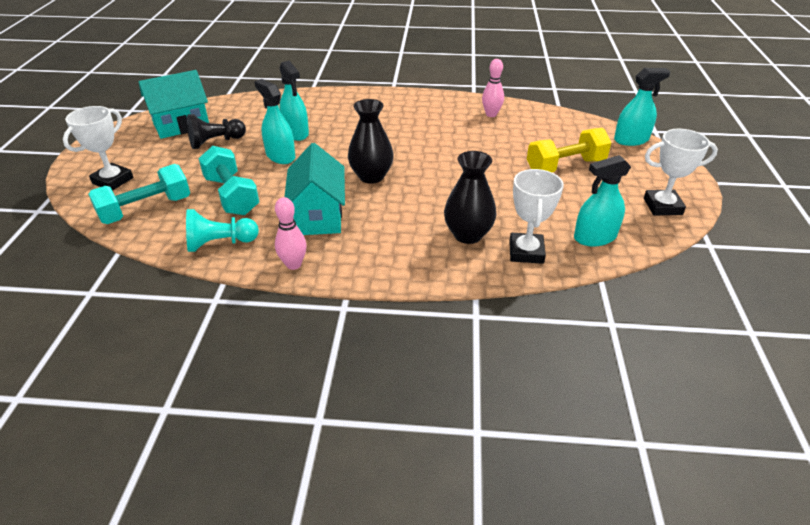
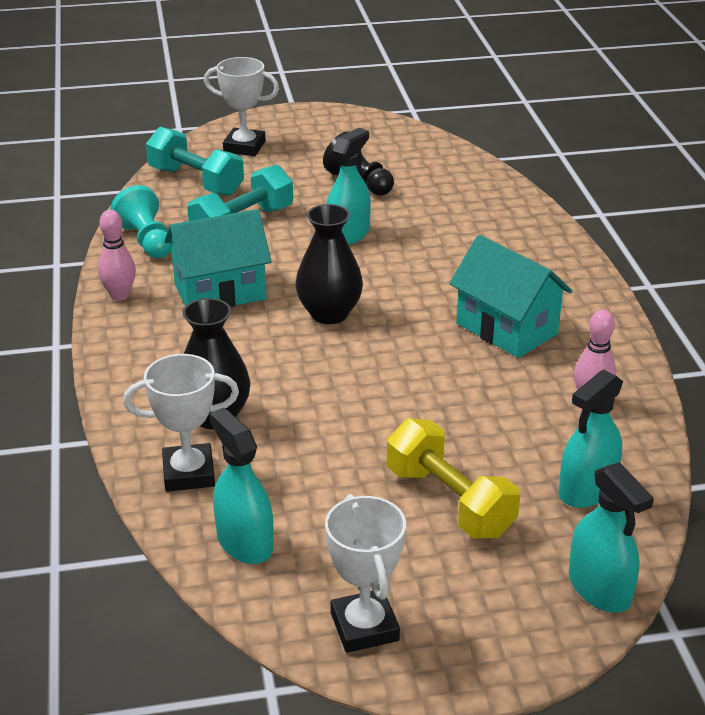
camera: 75 degrees right, 5 degrees down
(181, 125) = (388, 150): turquoise house -> turquoise house (507, 328)
(296, 133) = (415, 232): turquoise spray bottle -> turquoise spray bottle (587, 489)

